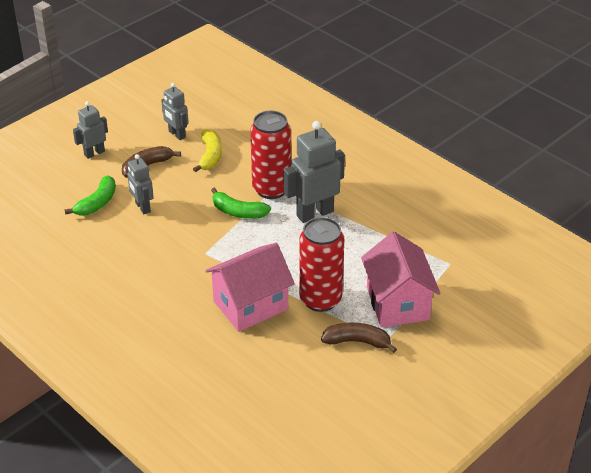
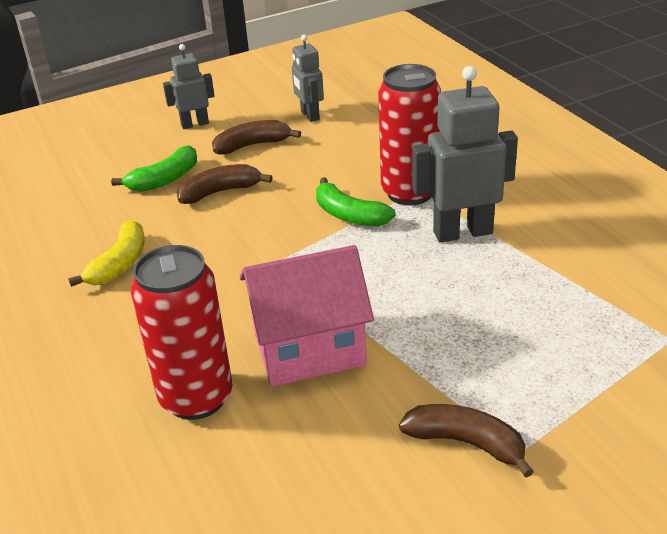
camera: 20 degrees right, 5 degrees down
(142, 207) = (220, 192): grey robot -> brown banana
(210, 156) = (342, 143): yellow banana -> yellow banana (119, 264)
(320, 299) = (426, 359): red can -> red can (196, 397)
(397, 303) = (559, 389): pink house -> none

